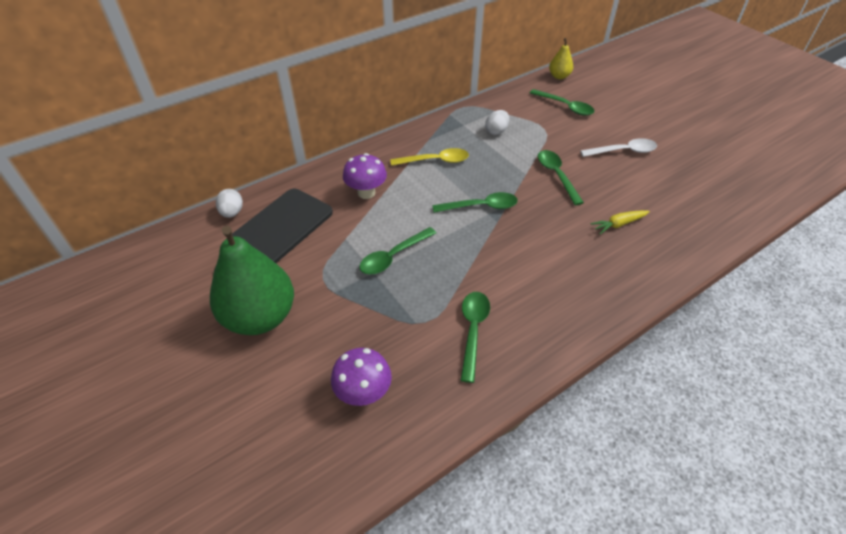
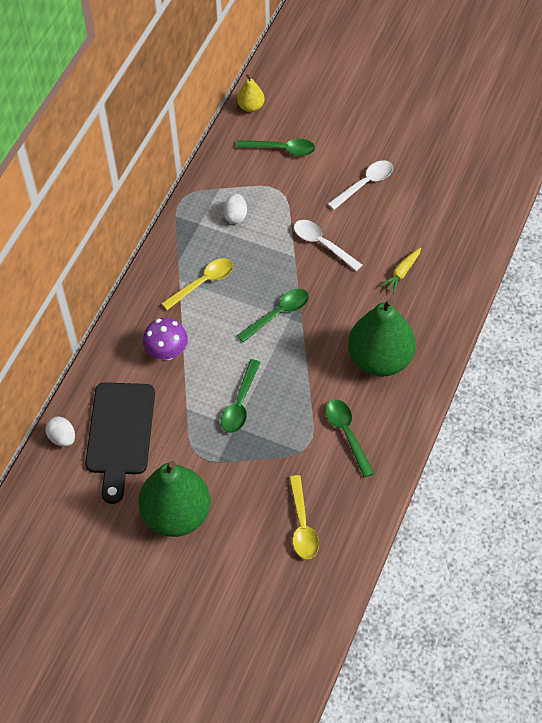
camera: 30 degrees left, 10 degrees up
(363, 393) = (302, 525): purple mushroom -> yellow spoon
(552, 282) = (380, 359): none -> green pear
(556, 175) = (322, 244): green spoon -> white spoon

